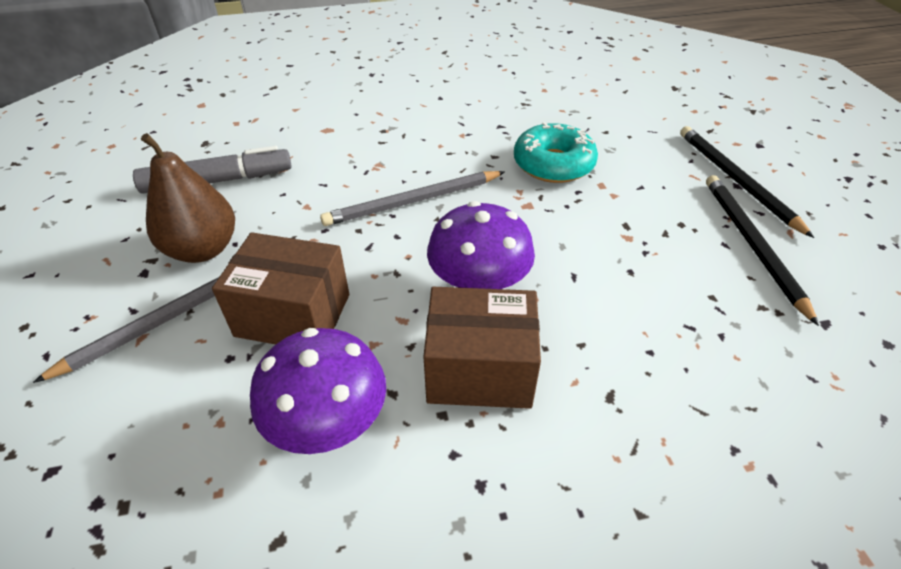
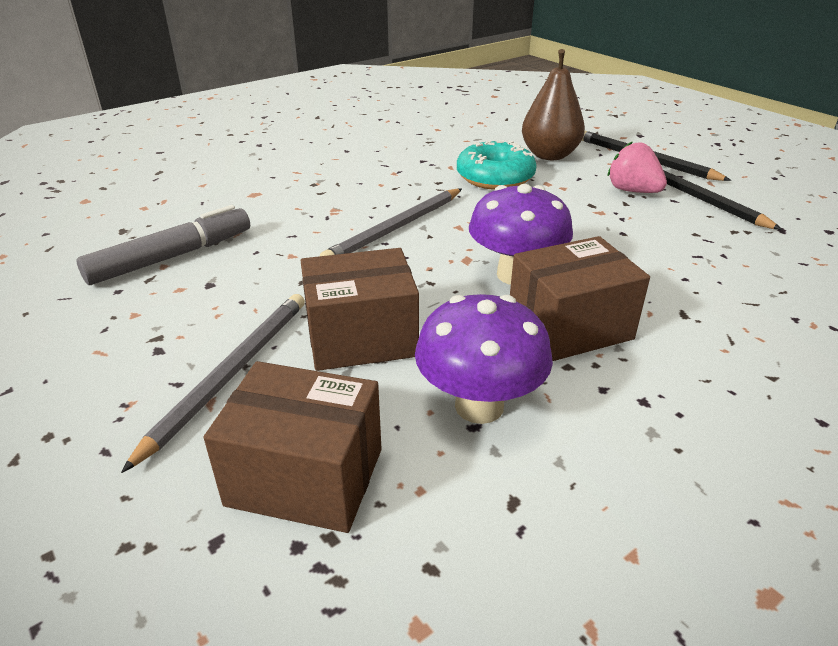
camera: 25 degrees left, 10 degrees down
(149, 440) = (305, 476): none -> brown box
(203, 249) = (211, 314): brown pear -> brown pear (549, 155)
(686, 219) = (632, 191): none -> pink strawberry

